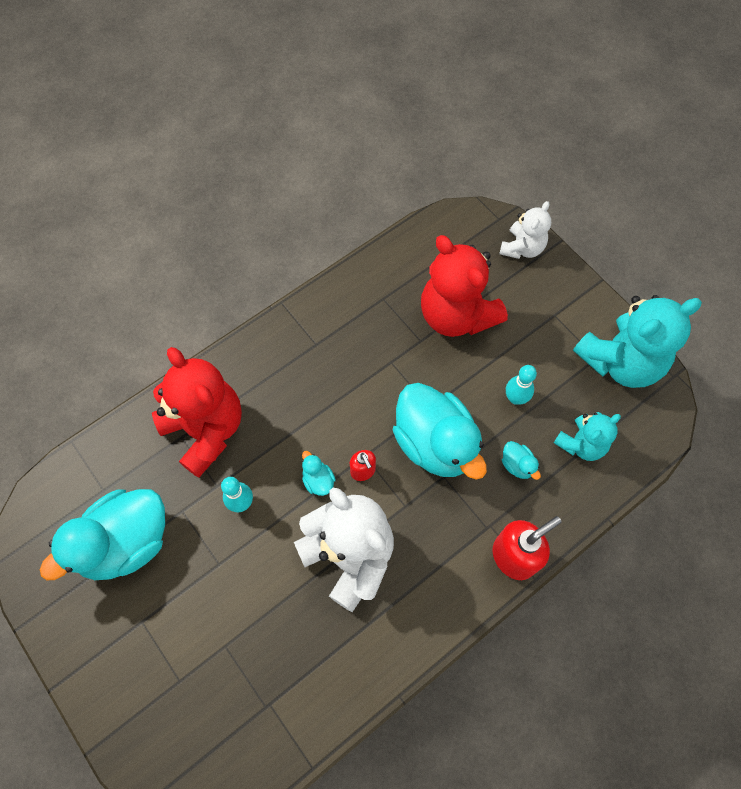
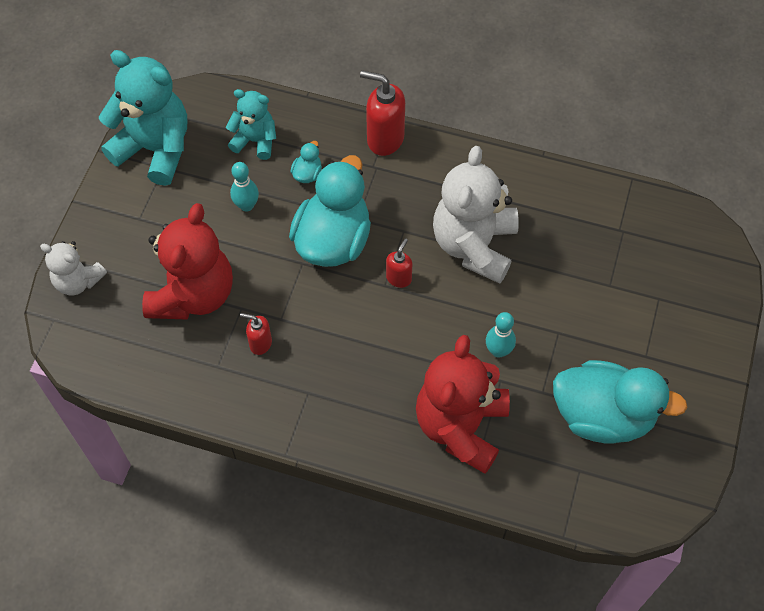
camera: 125 degrees left, 5 degrees down
(318, 480) = (433, 306): turquoise duck -> none
(380, 336) = (260, 343): none -> red soap dispenser
(522, 248) = (78, 281): white teddy bear -> white teddy bear turned 150 degrees counterclockwise

